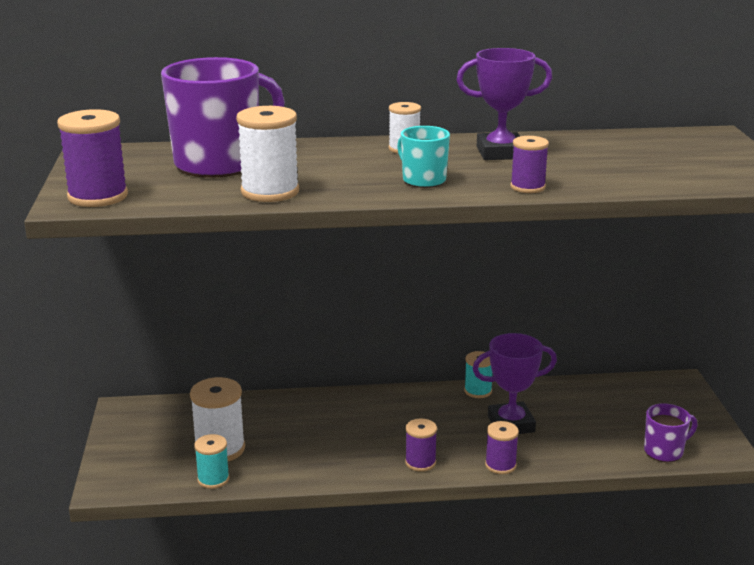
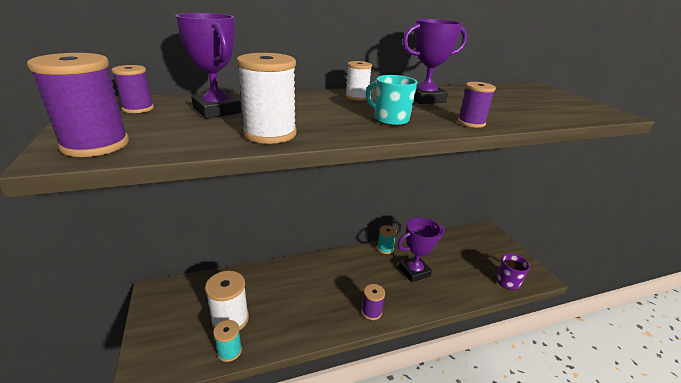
camera: 15 degrees left, 5 degrees up
(220, 163) = (217, 110): purple mug -> purple trophy
(500, 465) = (422, 306): purple spool -> purple spool (138, 108)

